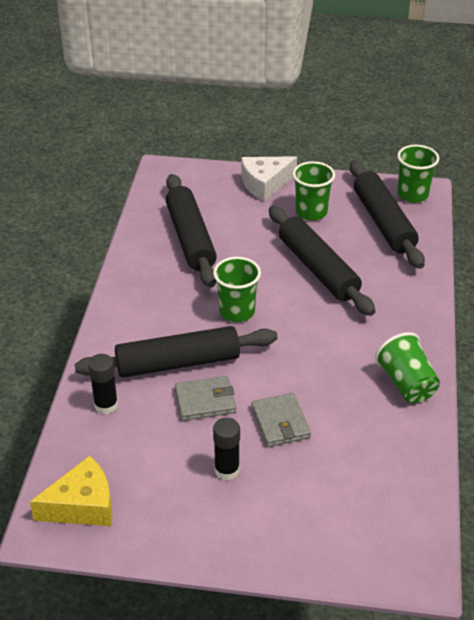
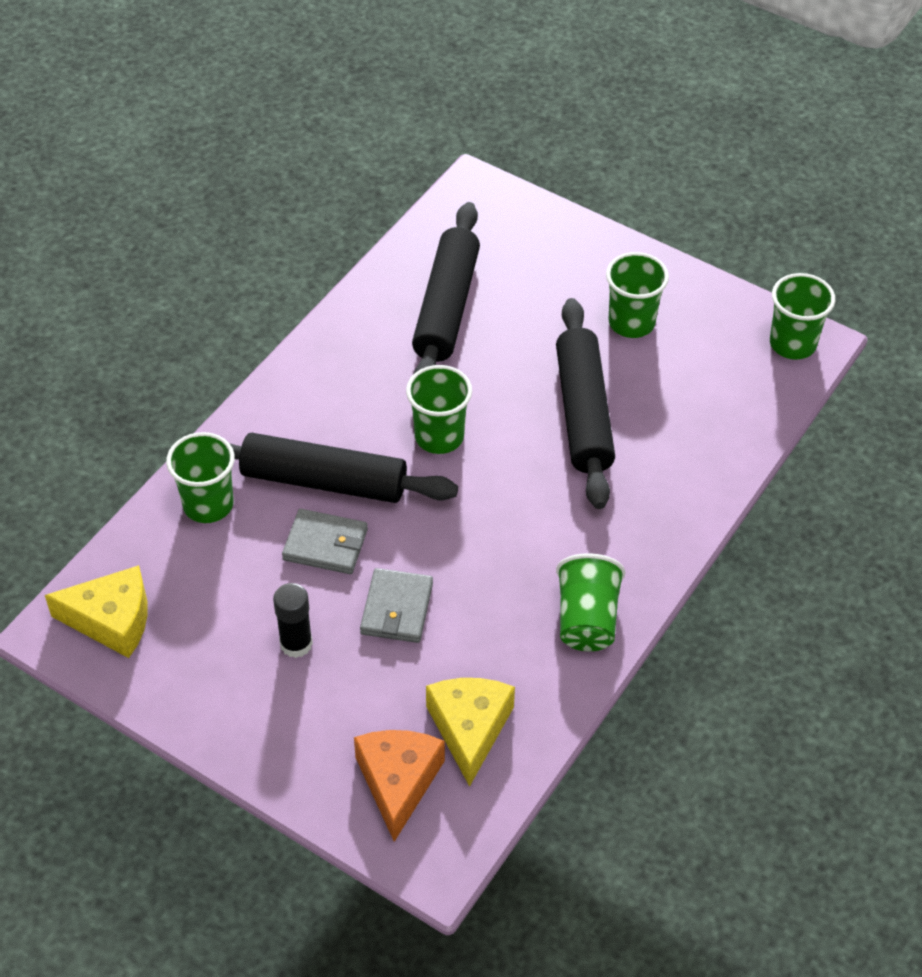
camera: 25 degrees right, 10 degrees up
(106, 405) = (208, 504): black glue stick -> green cup
(265, 184) = (597, 257): white cheese -> none
(358, 531) = (398, 782): none -> orange cheese
(381, 478) = (470, 729): none -> yellow cheese
(383, 222) = (721, 373): black rolling pin -> none

